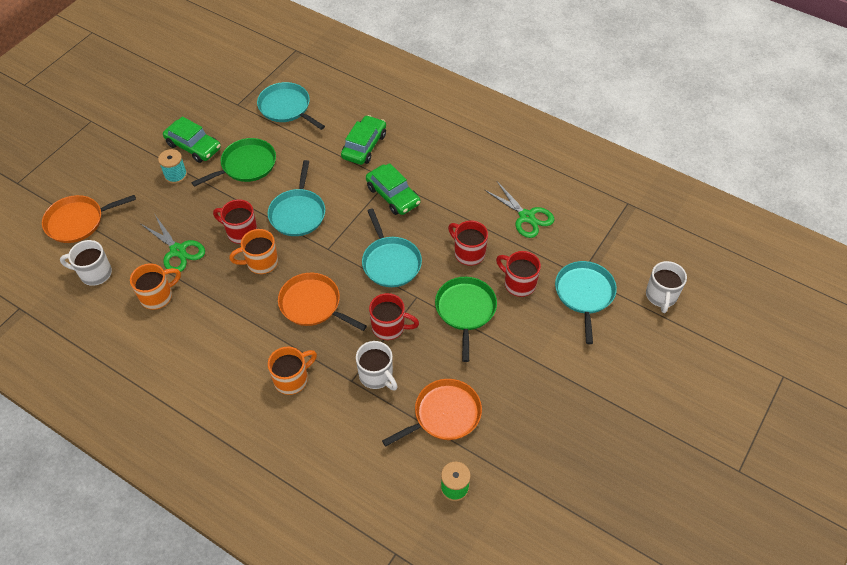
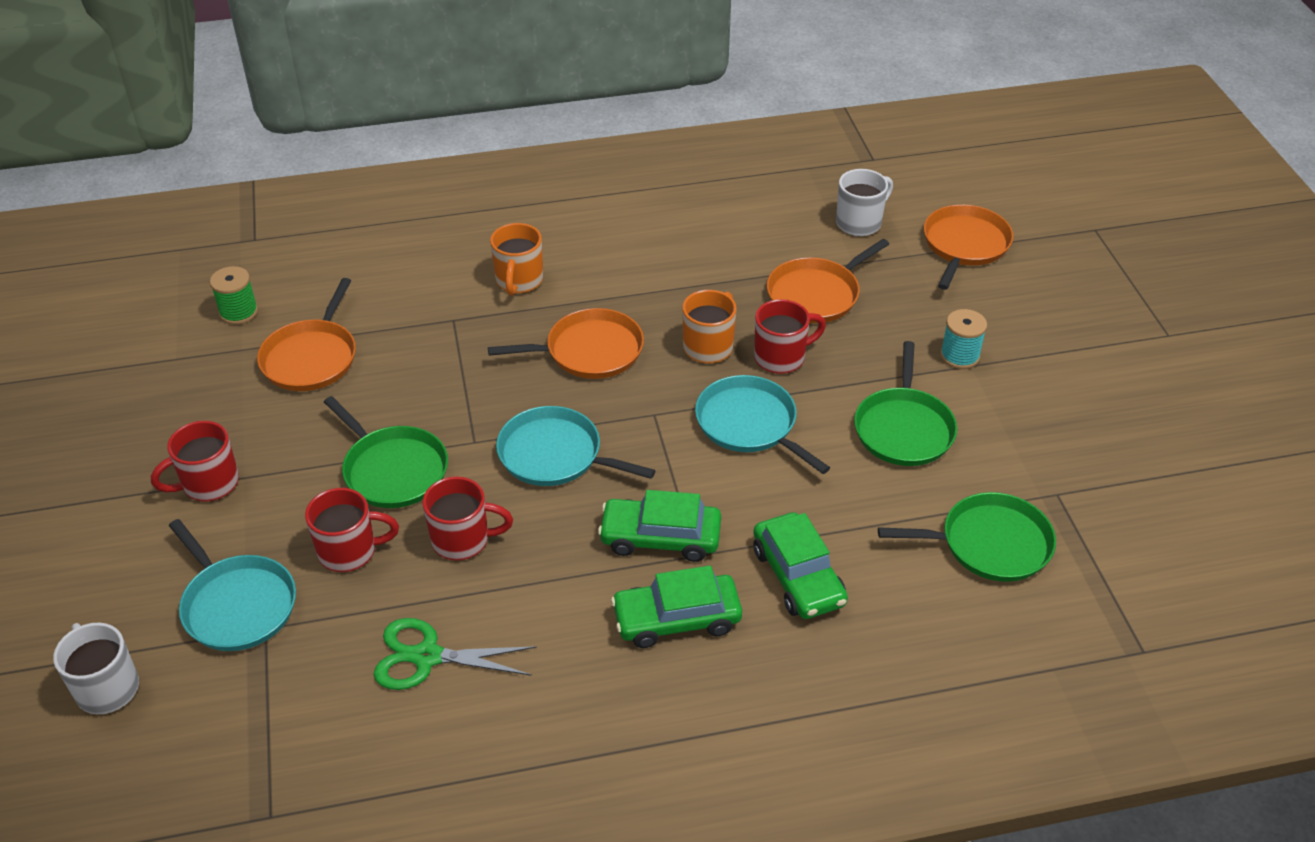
camera: 135 degrees right, 10 degrees down
(157, 296) = (764, 249): orange mug -> none
(178, 251) = (816, 294): green scissors -> orange pan
(193, 146) = (1003, 400): green car -> green car (677, 619)
(286, 108) = (989, 544): turquoise pan -> green pan
(376, 376) = (429, 340): white mug -> none
(389, 327) = (469, 390): red mug -> red mug (209, 484)

